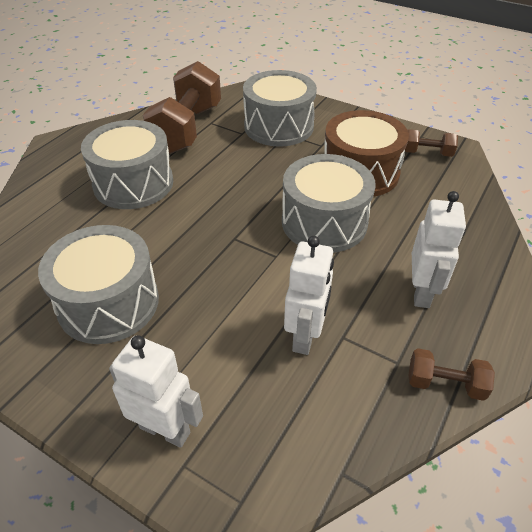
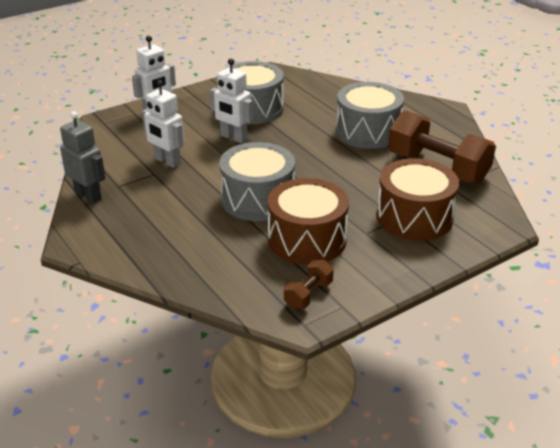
camera: 115 degrees right, 10 degrees down
(279, 126) = (414, 217): grey drum -> brown drum
(421, 292) = (154, 215): white robot -> white robot (233, 137)
(445, 384) = (88, 195): brown dumbbell -> grey robot

